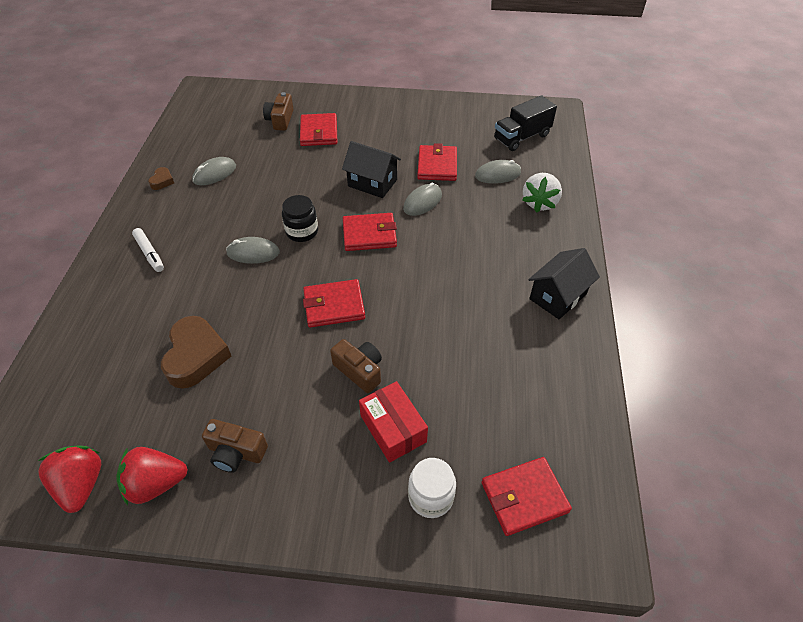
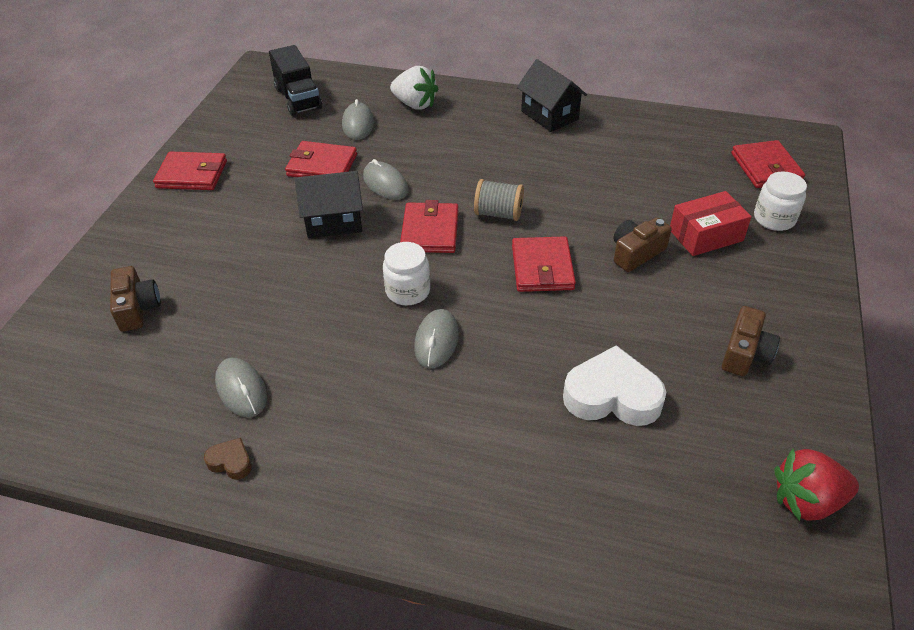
camera: 80 degrees left, 5 degrees down
(149, 253) = (409, 465): white marker -> none
(156, 483) = (793, 424): red strawberry -> none
(196, 356) = (612, 396): brown heart -> white heart
(280, 120) = (137, 308): brown camera -> brown camera turned 120 degrees counterclockwise
(302, 231) = (408, 291): black jar -> white jar
(319, 132) = (195, 266): red wallet -> red wallet (192, 174)
(372, 183) = (334, 221): black house -> black house turned 45 degrees clockwise
(398, 272) = (498, 213): none -> grey spool

